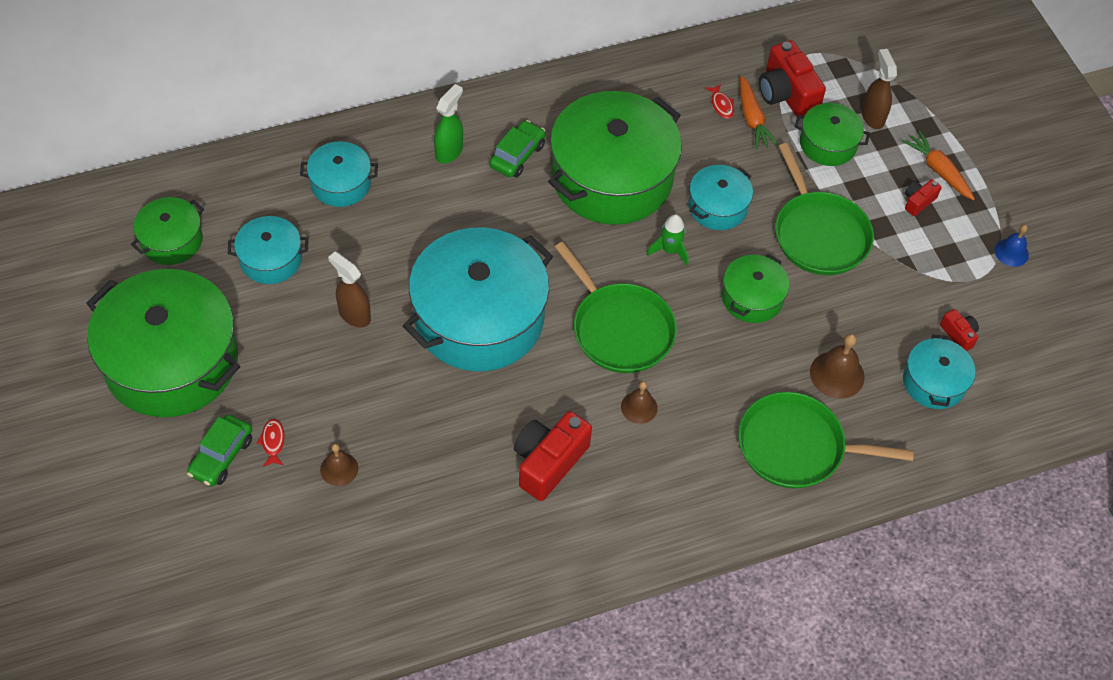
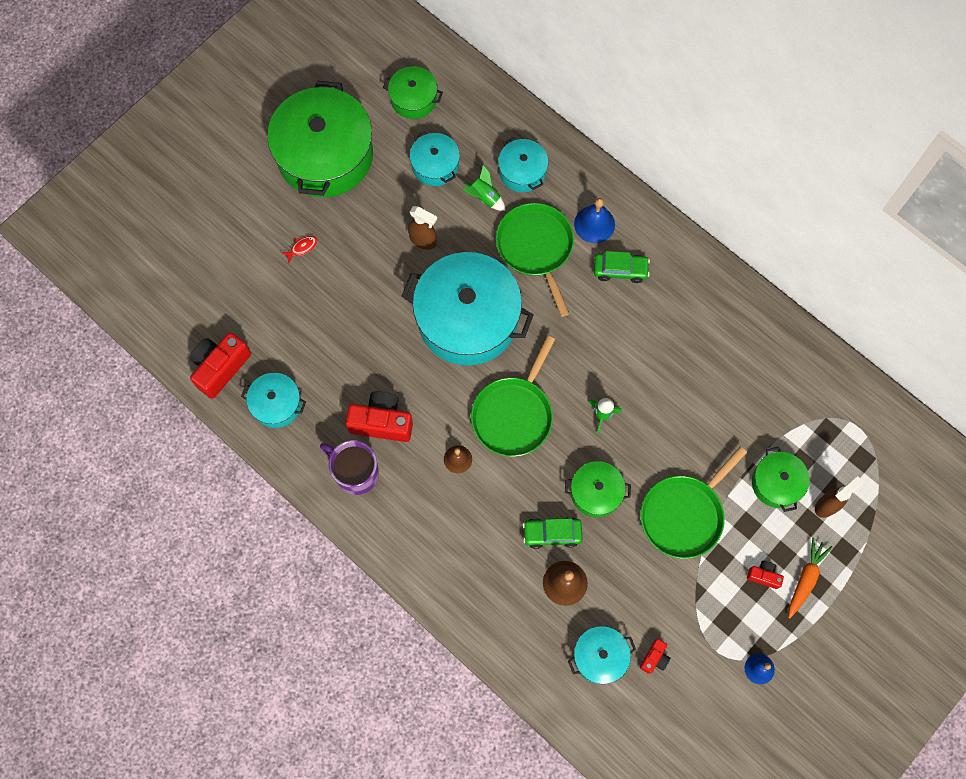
camera: 65 degrees right, 15 degrees up
(221, 456) = (275, 224): green car -> green car (552, 534)
(339, 469) = (305, 297): brown bell -> none
(345, 232) = (484, 197): none -> green rocket
(354, 315) = (423, 240): brown spray bottle -> brown spray bottle turned 105 degrees clockwise
(449, 151) = (594, 224): green spray bottle -> blue bell
(593, 519) = (355, 472): none -> purple mug
(612, 177) = (642, 343): green pot -> none
(717, 207) = (663, 430): turquoise pot -> turquoise pot (276, 404)
(721, 105) = (762, 387): red fish -> none
(752, 119) = (763, 416): orange carrot -> none
(786, 94) = (806, 430): red camera -> red camera (220, 367)
(796, 447) = (487, 581): green pan -> green pan (536, 248)

